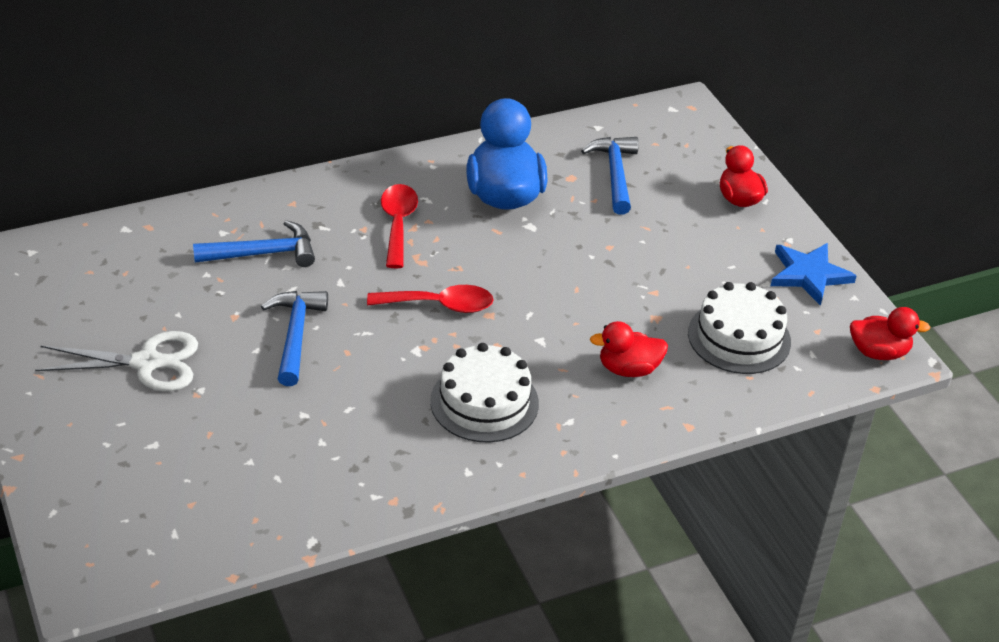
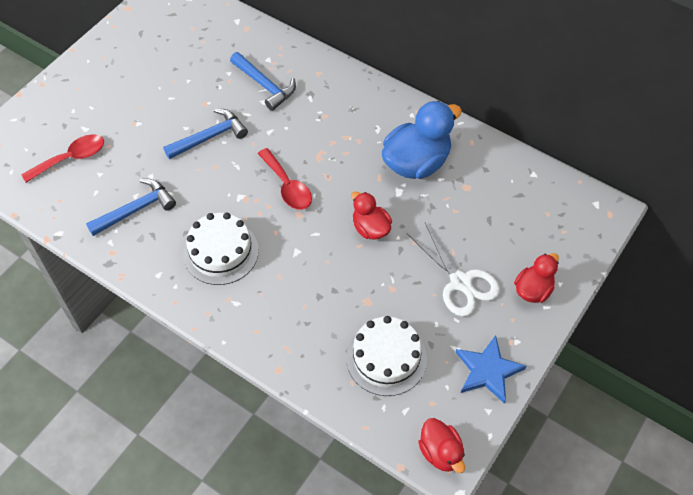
camera: 60 degrees right, 15 degrees up
(147, 363) = (141, 90): white scissors -> white scissors (461, 282)
(398, 224) = (343, 128): red spoon -> red spoon (71, 158)
(615, 174) = (492, 208): blue hammer -> blue hammer (136, 210)
(628, 369) = (306, 310): red duck -> red duck (370, 228)

